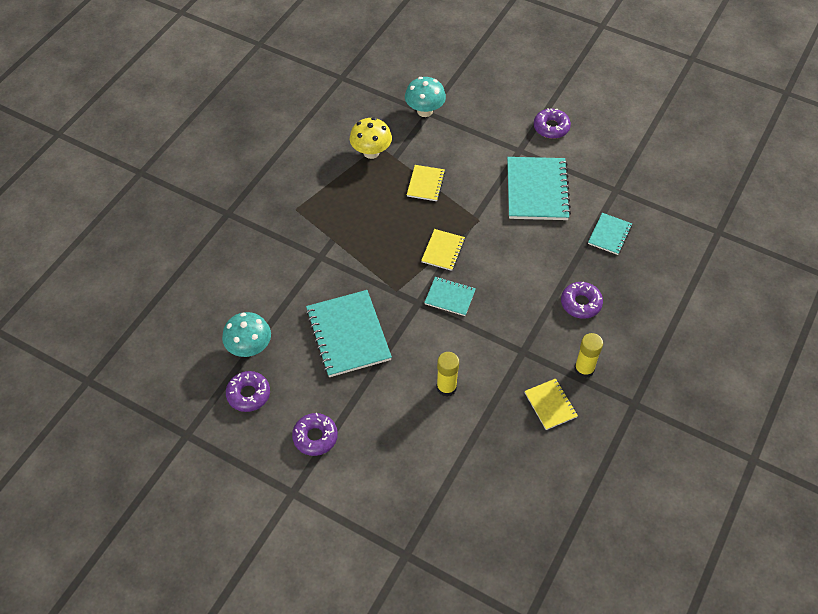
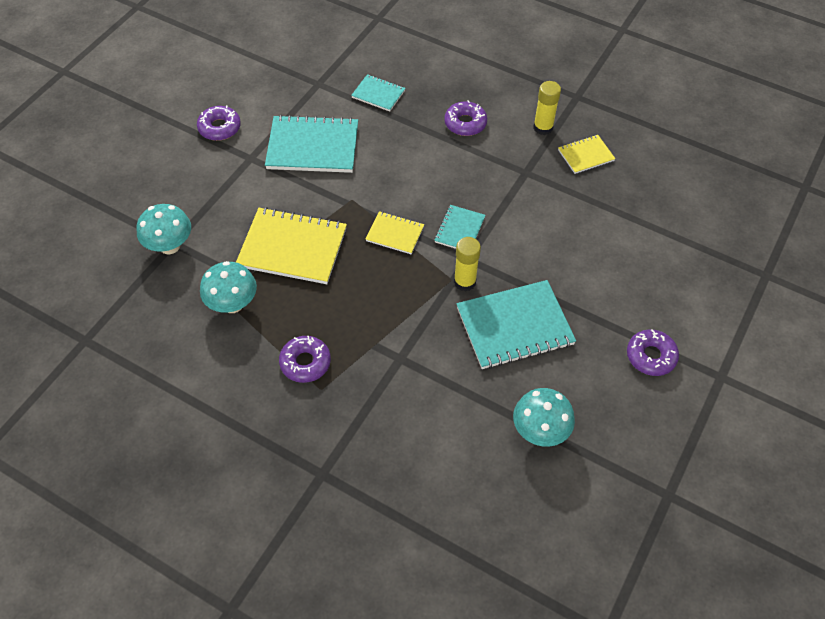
camera: 90 degrees left, 0 degrees up
(248, 394) = (605, 428): purple donut -> purple donut (305, 363)
(371, 152) = (232, 304): yellow mushroom -> turquoise mushroom
(426, 184) = (292, 247): yellow notebook -> yellow notebook, size x1.89
(446, 387) = (575, 236): yellow glue stick -> yellow glue stick (464, 282)

